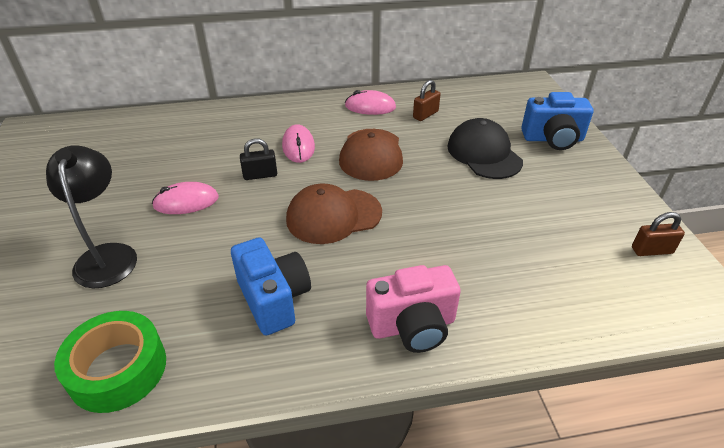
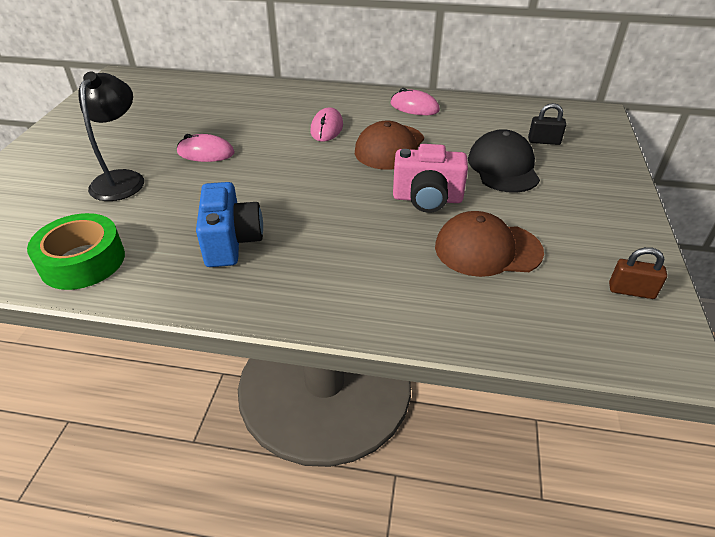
camera: 20 degrees right, 0 degrees up
(260, 175) = (279, 144): black padlock -> black padlock (544, 141)
(333, 216) = (323, 189): brown cap -> brown cap (487, 249)
(412, 326) = (338, 293): pink camera -> pink camera (427, 199)
(425, 114) = (465, 123): brown padlock -> none
(553, 139) = (587, 168): blue camera -> none

